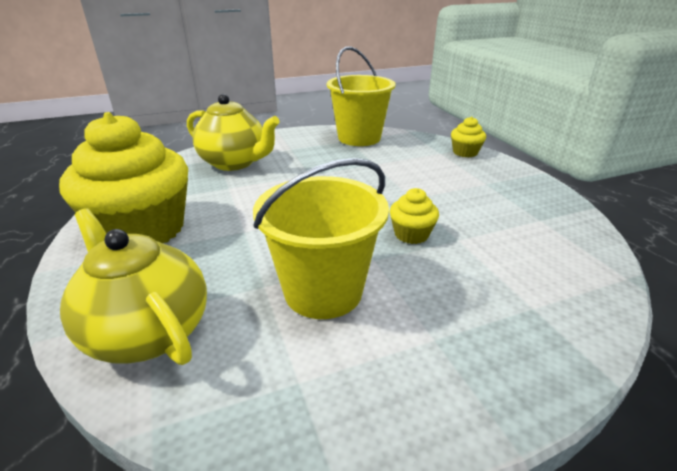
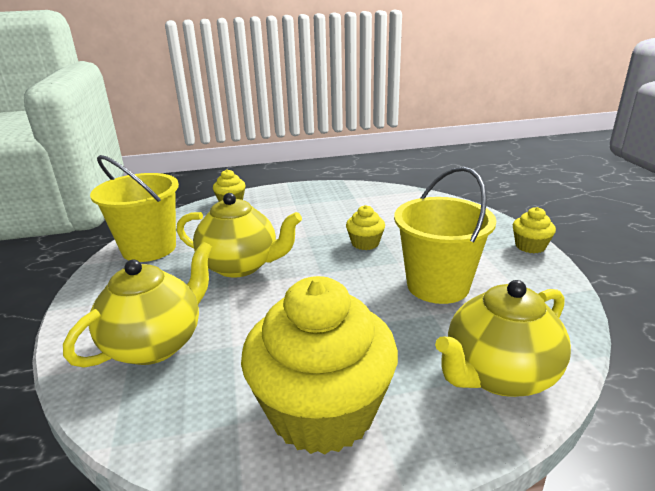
camera: 80 degrees left, 5 degrees down
(341, 174) = (241, 266): none -> yellow teapot
(479, 413) = (530, 246): none -> yellow cupcake

